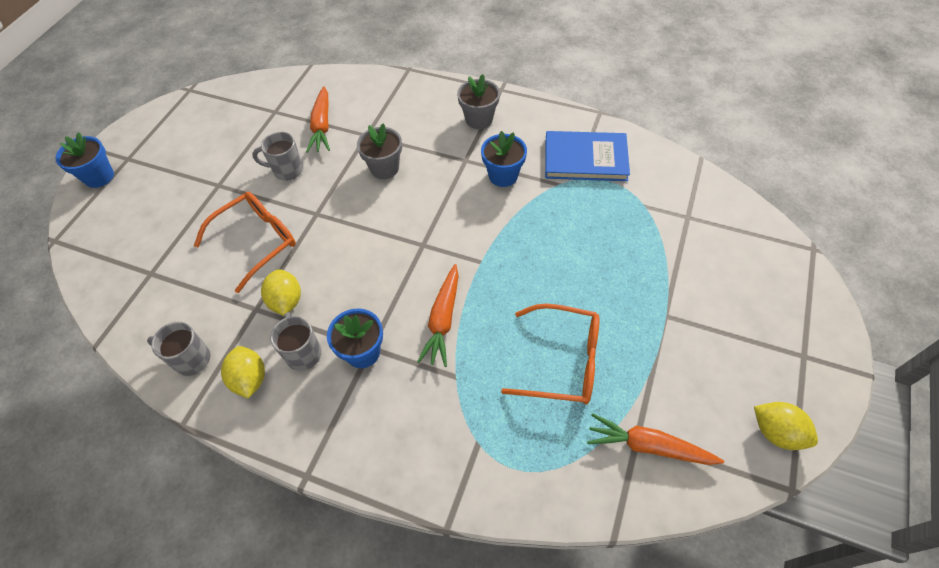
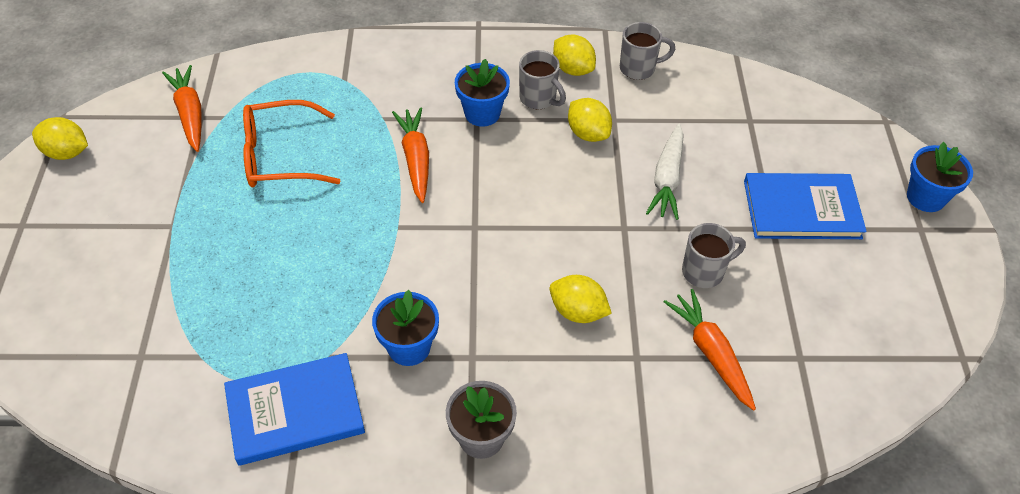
camera: 155 degrees right, 5 degrees down
(186, 192) = (801, 209): none -> blue book
(257, 241) = (667, 179): orange glasses -> white carrot
(384, 168) = (578, 312): grey flower pot -> yellow lemon
(648, 446) = (190, 114): orange carrot -> orange carrot turned 105 degrees counterclockwise

